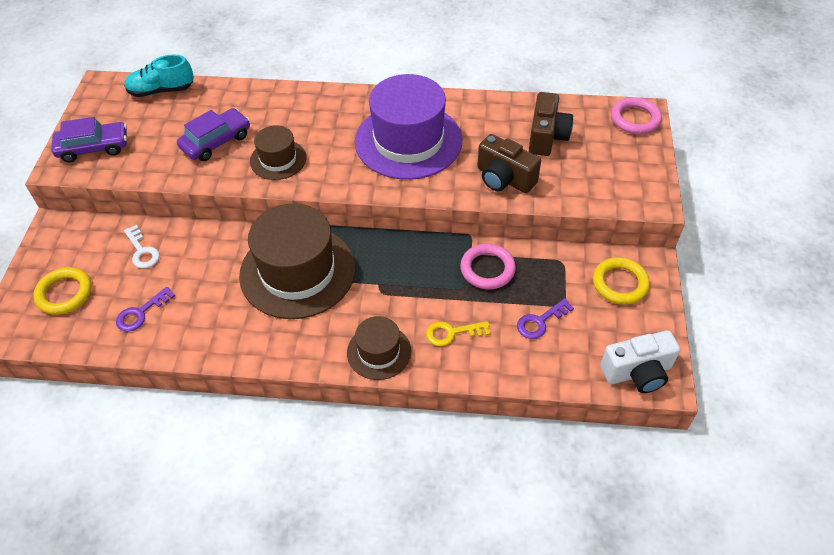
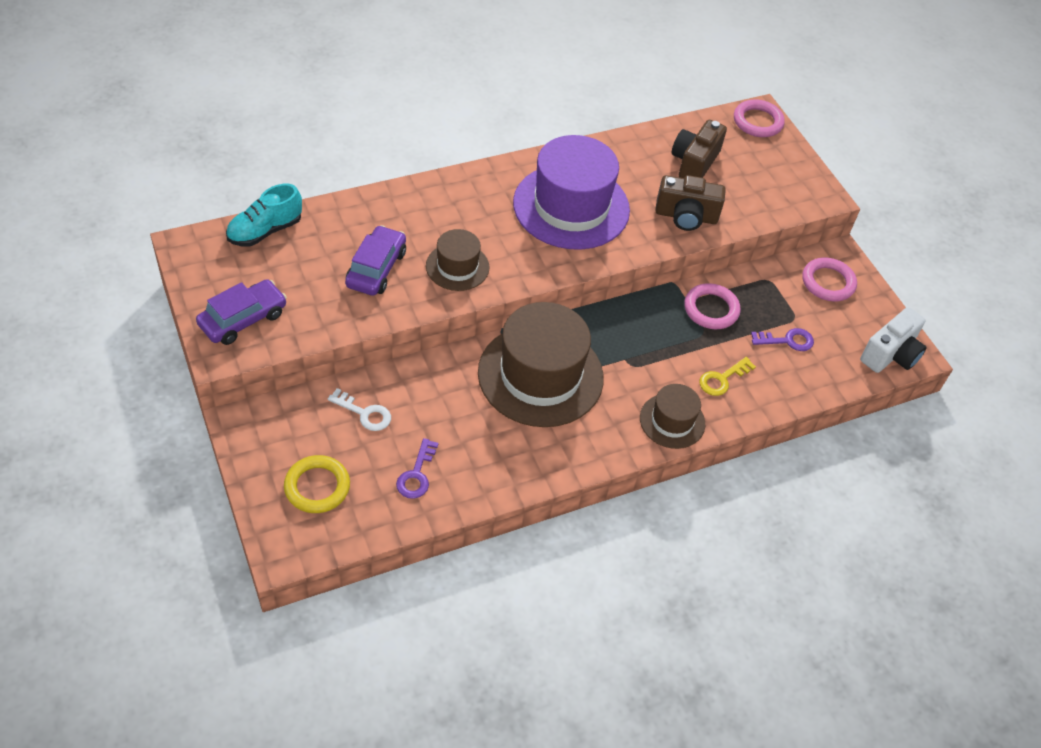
camera: 35 degrees left, 0 degrees up
(540, 321) = (787, 340): purple key -> purple key turned 120 degrees counterclockwise
(547, 137) = (694, 163): brown camera -> brown camera turned 135 degrees counterclockwise
(620, 283) = (828, 282): yellow ring -> pink ring

